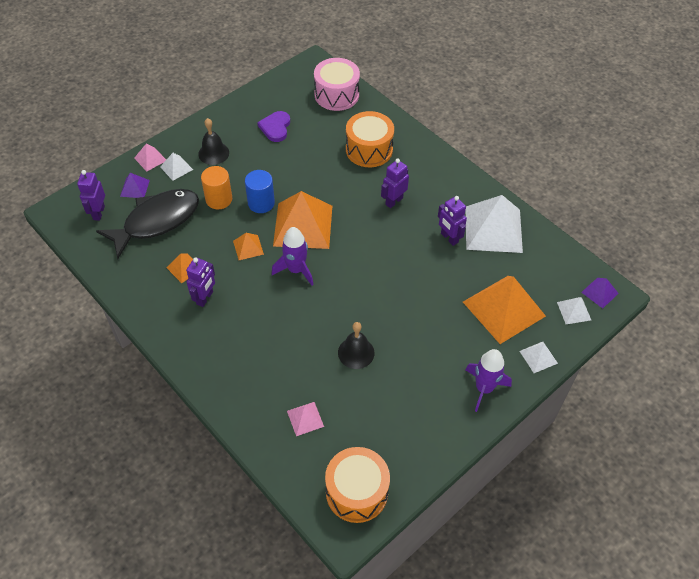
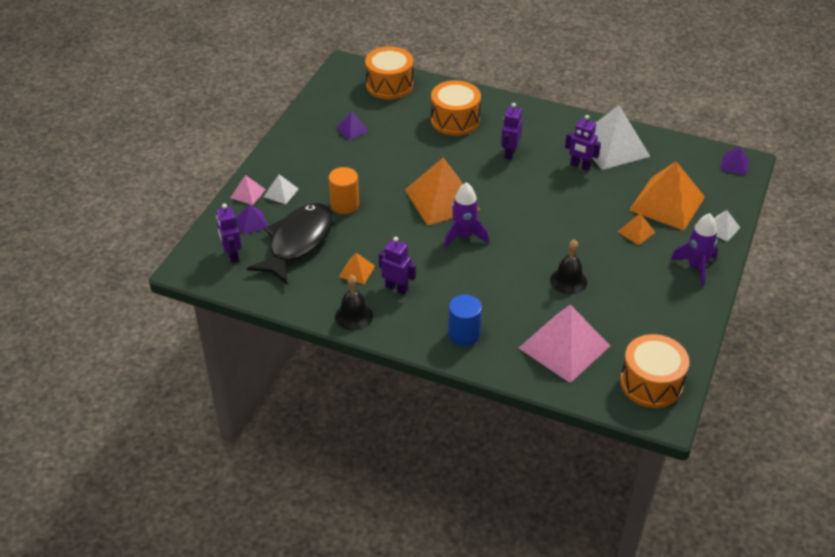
camera: 25 degrees left, 10 degrees down
(205, 298) = (396, 288): purple robot -> purple robot turned 60 degrees counterclockwise
(213, 153) = (308, 169): black bell -> black bell (354, 316)
(248, 247) = (405, 234): orange pyramid -> orange pyramid (636, 232)
(261, 203) = (388, 194): blue cylinder -> blue cylinder (464, 334)
(275, 127) = (352, 129): purple heart -> purple pyramid
(305, 418) = (564, 347): pink pyramid -> pink pyramid, size x2.20
(336, 95) = (389, 85): pink drum -> orange drum
(574, 311) = (724, 185): white pyramid -> none

